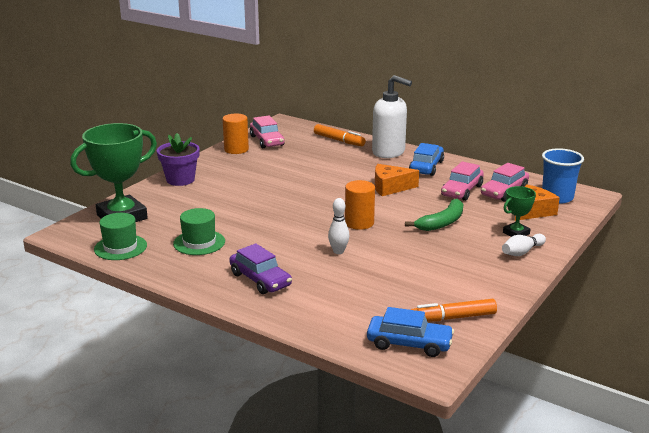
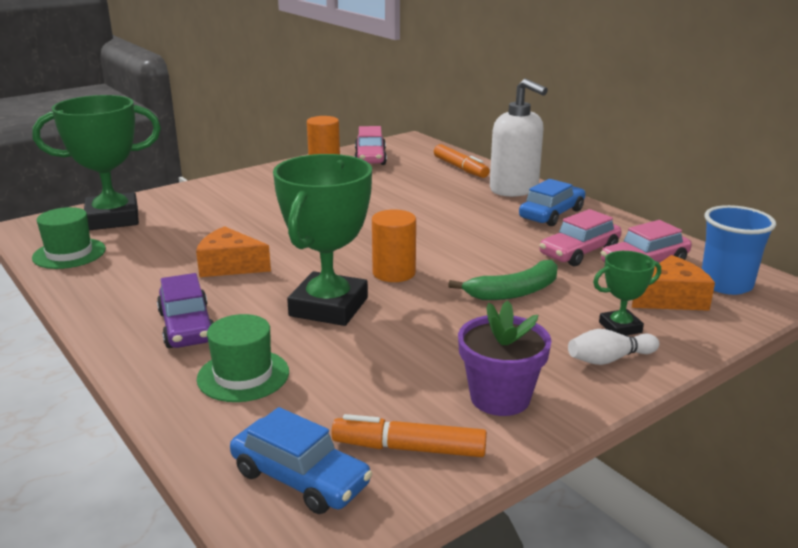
camera: 20 degrees right, 0 degrees up
(180, 180) = (224, 187): purple flower pot -> purple flower pot (500, 398)
(199, 242) = (164, 263): green hat -> green hat (243, 375)
(338, 251) = (329, 307): white bowling pin -> green trophy
(390, 187) = (478, 233): orange cheese -> orange cheese (229, 266)

